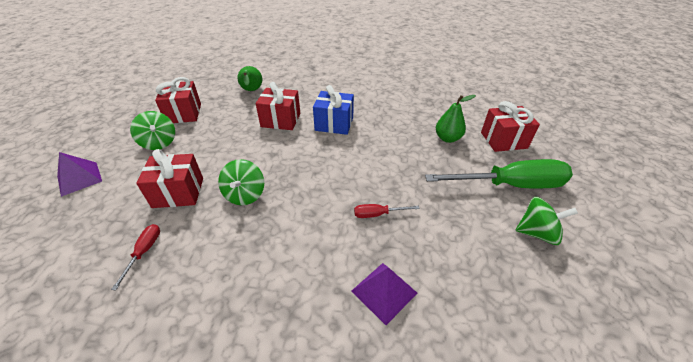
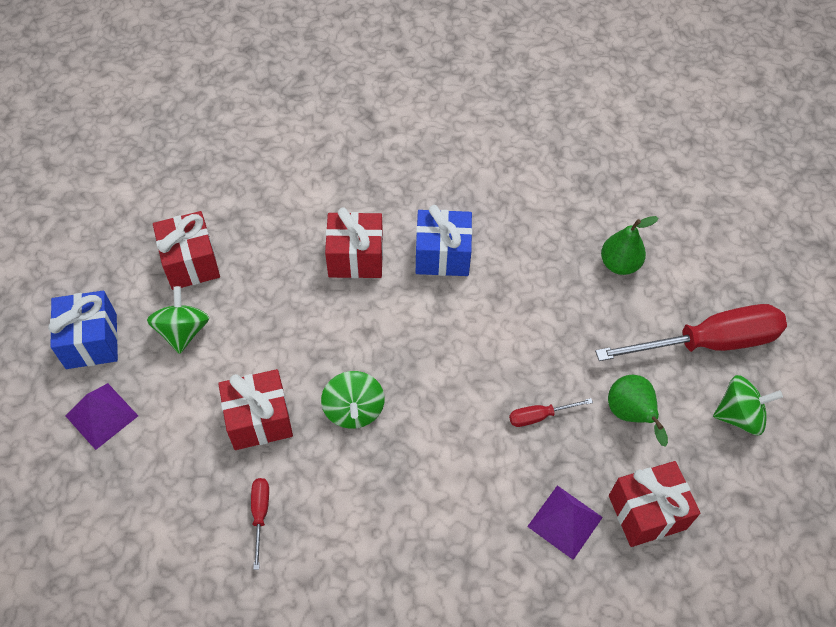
camera: 10 degrees left, 15 degrees up
(102, 141) = (91, 341): none -> blue gift
(159, 142) = (183, 331): green spinning top -> green spinning top turned 135 degrees counterclockwise
(252, 91) = (282, 193): green pear -> green pear (630, 415)
(503, 140) = (701, 257): red gift -> red gift (647, 512)
(510, 185) = (708, 343): green screwdriver -> red screwdriver

